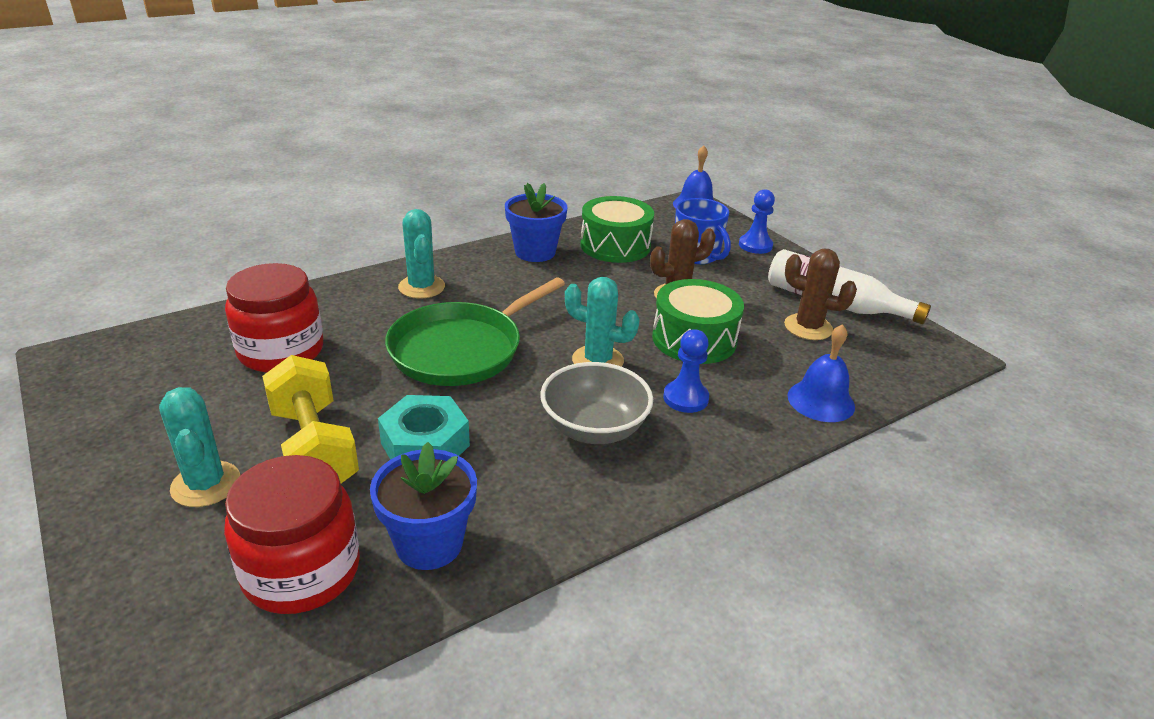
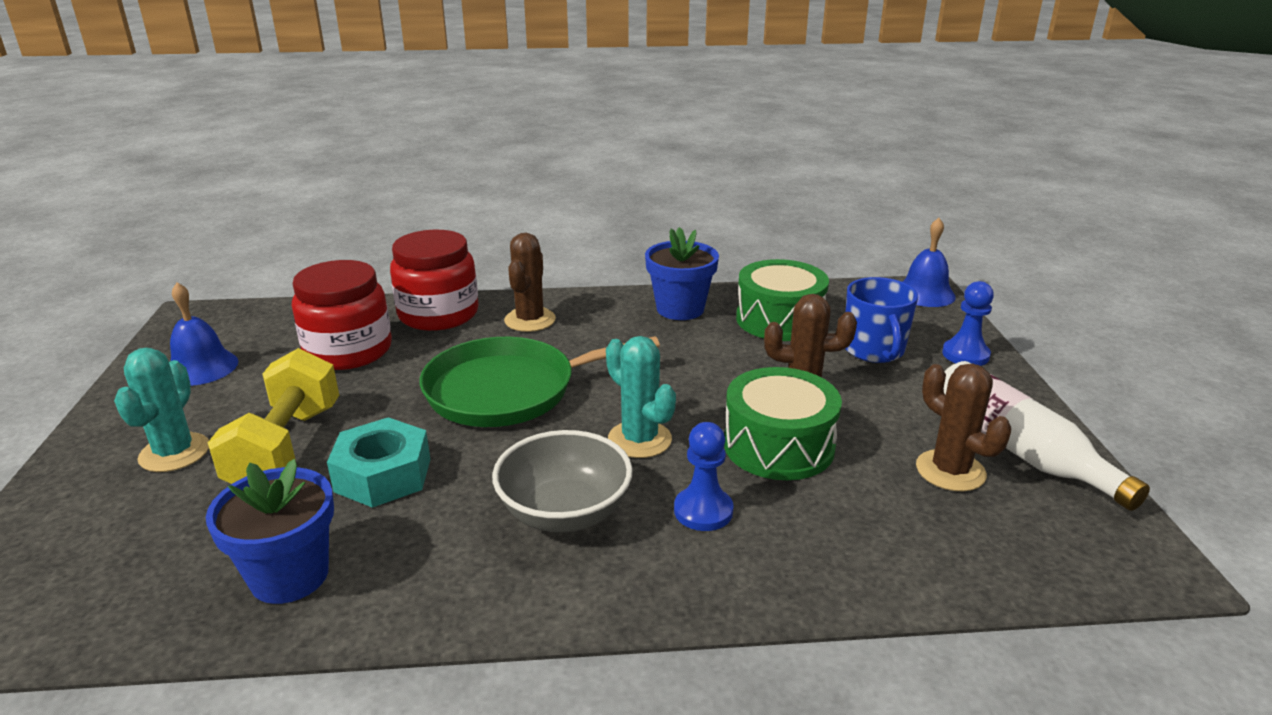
camera: 30 degrees right, 5 degrees down
(301, 571) = (164, 559): red jar -> red jar (438, 314)
(421, 287) = (530, 320): turquoise cactus -> brown cactus
(821, 401) = (883, 568): blue bell -> blue bell (201, 367)

